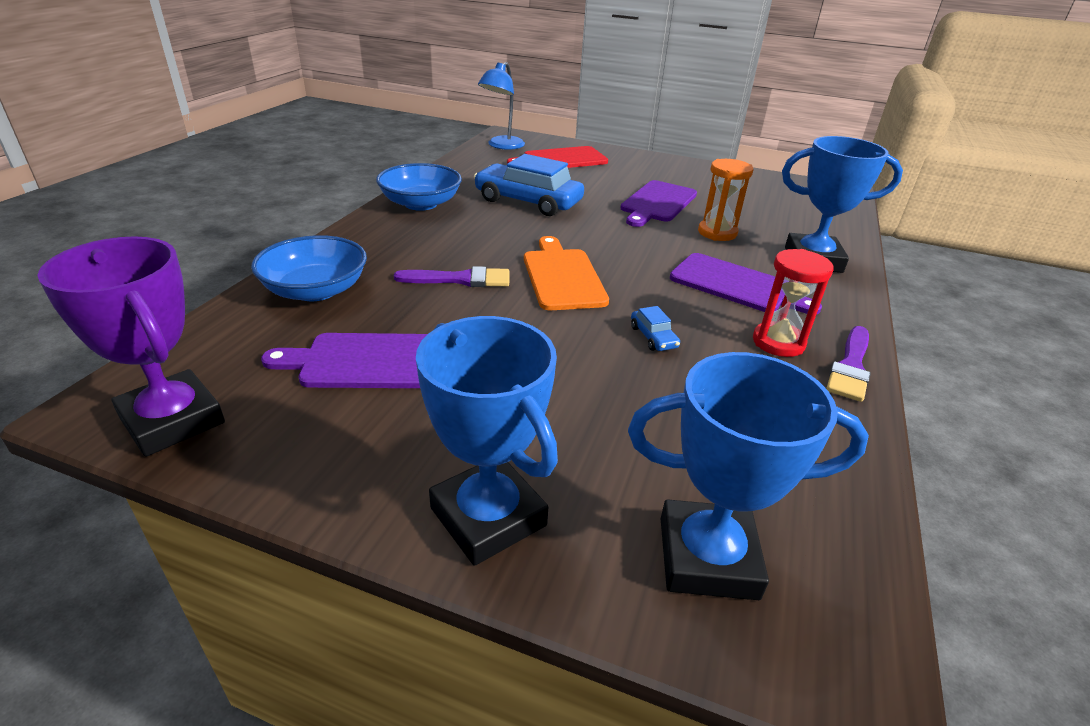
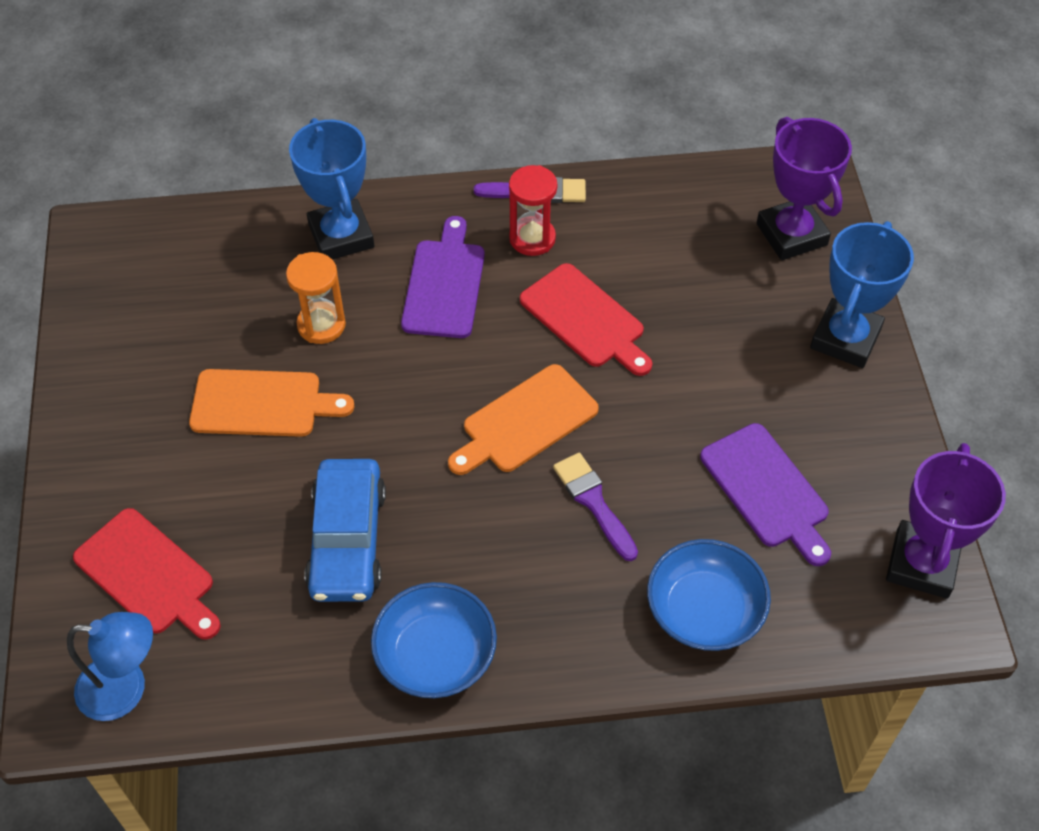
camera: 115 degrees left, 20 degrees up
(653, 337) = (585, 319): blue car -> red cutting board
(657, 203) = (262, 403): purple cutting board -> orange cutting board
(707, 557) = (791, 234): blue trophy -> purple trophy

